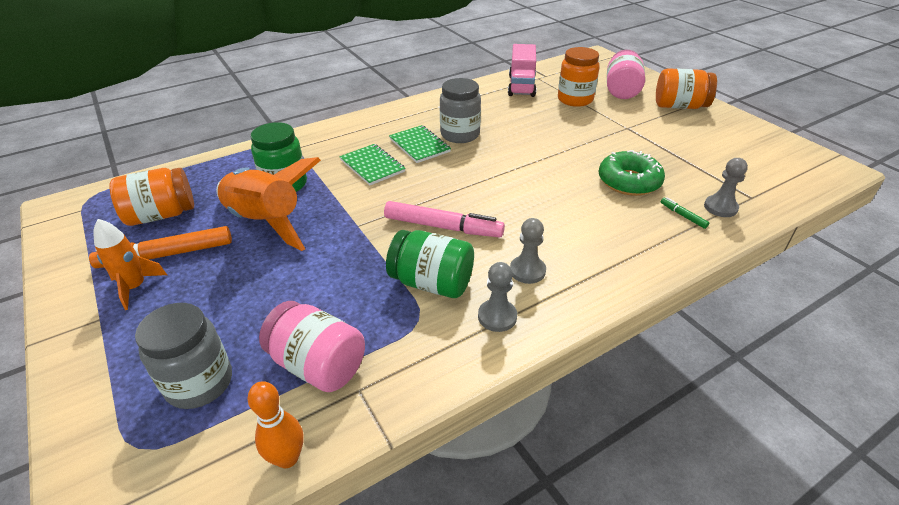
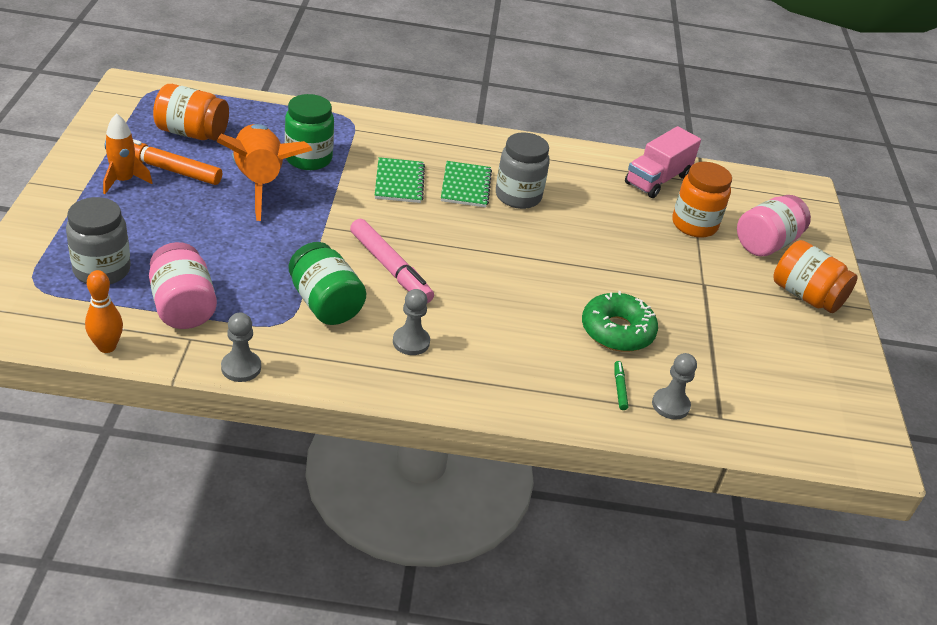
camera: 30 degrees right, 0 degrees up
(497, 317) = (341, 357): grey pawn -> grey pawn (241, 367)

